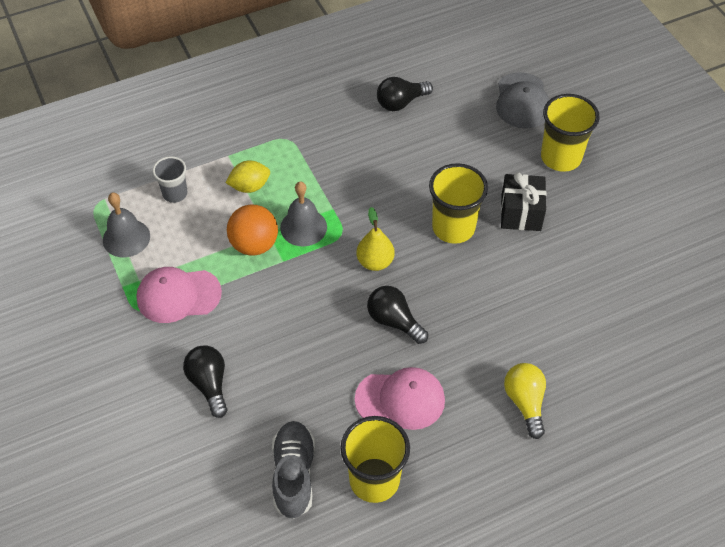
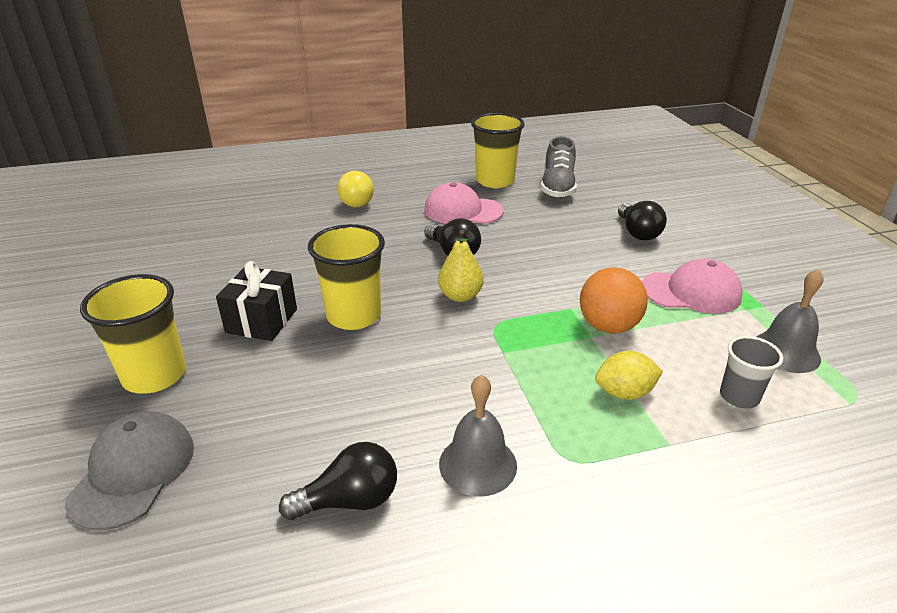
camera: 170 degrees left, 20 degrees down
(303, 227) = (544, 337): grey bell -> grey bell (477, 464)

